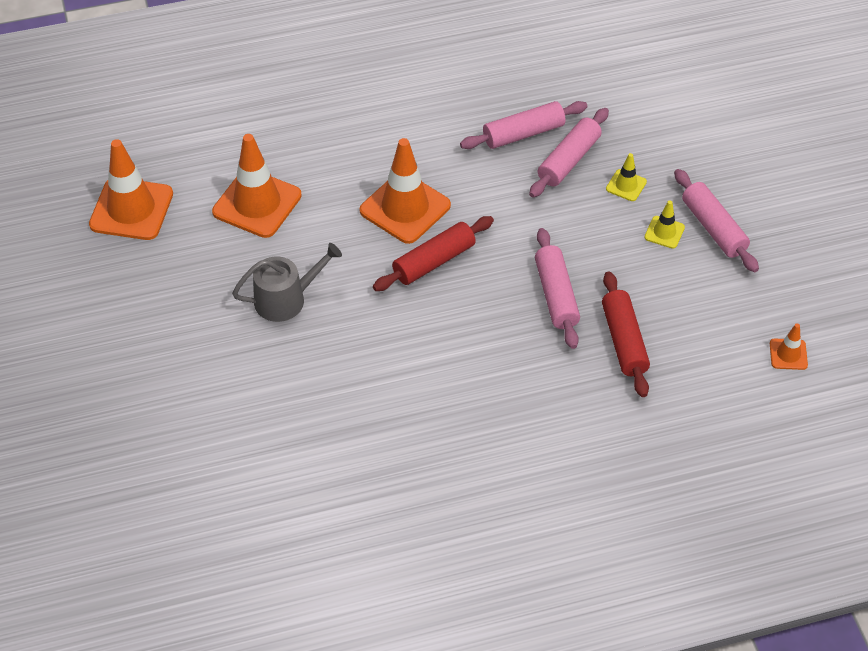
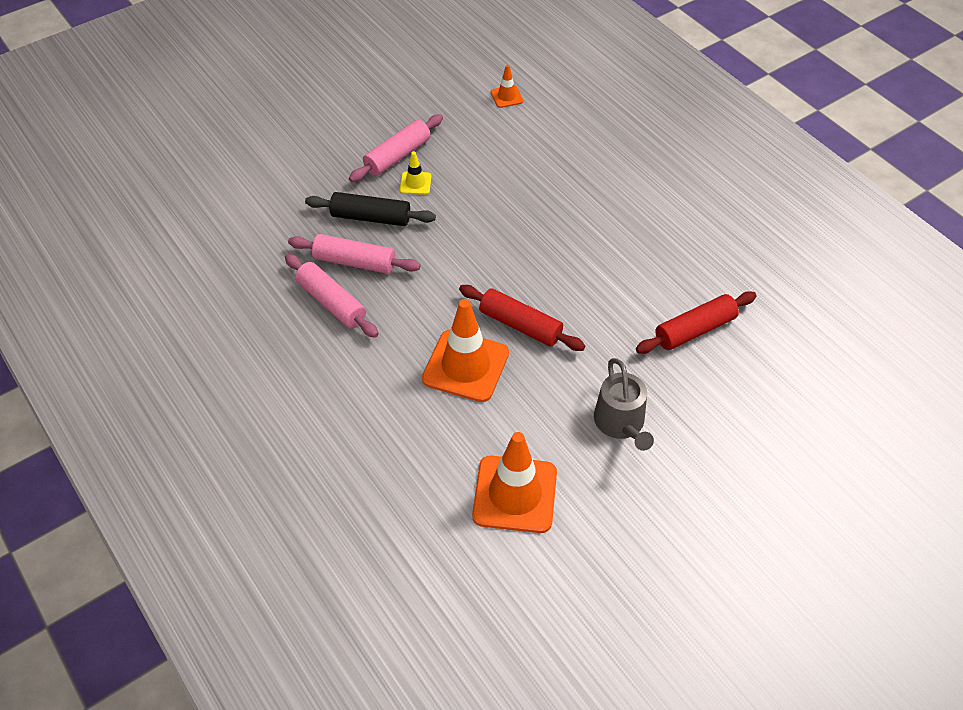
camera: 110 degrees left, 0 degrees up
(131, 209) = (577, 617): orange traffic cone -> none
(286, 299) = (621, 423): grey watering can -> grey watering can turned 150 degrees counterclockwise
(556, 295) = (516, 234): pink rolling pin -> none
(624, 341) = (542, 184): red rolling pin -> red rolling pin (695, 330)
(626, 185) = (371, 217): yellow traffic cone -> black rolling pin

